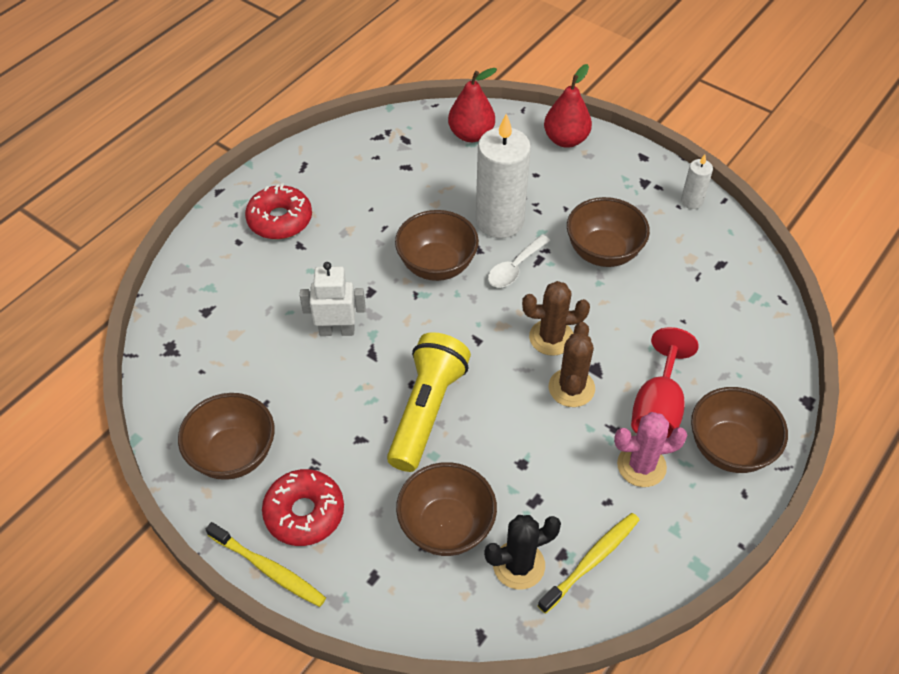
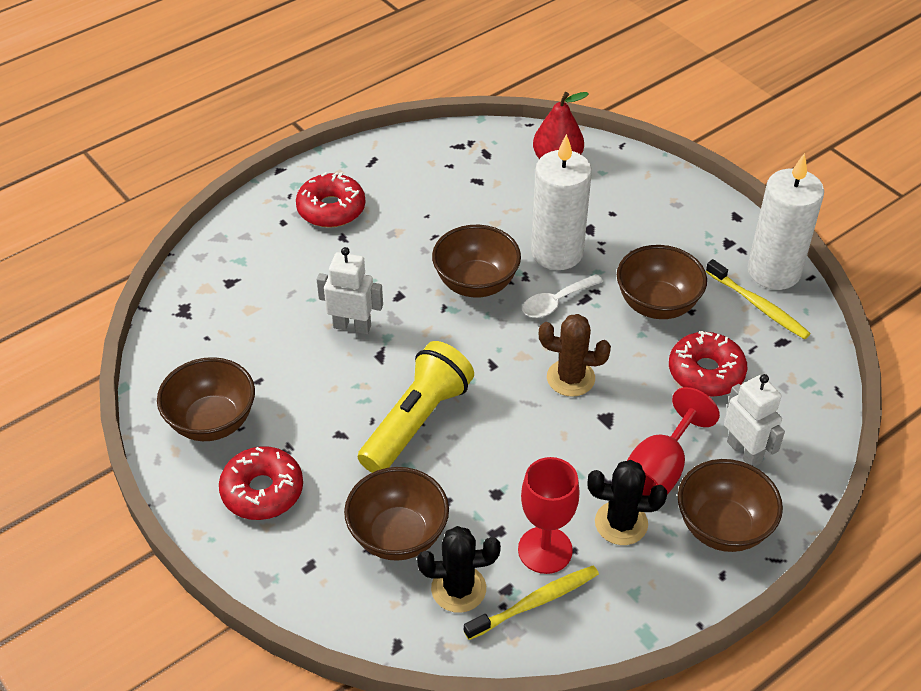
camera: 15 degrees right, 5 degrees down
(269, 569) = (211, 534): yellow toothbrush -> yellow toothbrush (758, 306)
(566, 140) = (657, 184): red pear -> none
(571, 388) = (574, 431): brown cactus -> none
(583, 508) = (545, 550): none -> red goblet
(641, 466) = (621, 523): pink cactus -> black cactus
(666, 306) = (706, 372): none -> red donut
(691, 201) = (774, 271): white candle -> white candle, size x2.14
(724, 373) = (744, 452): none -> white robot

